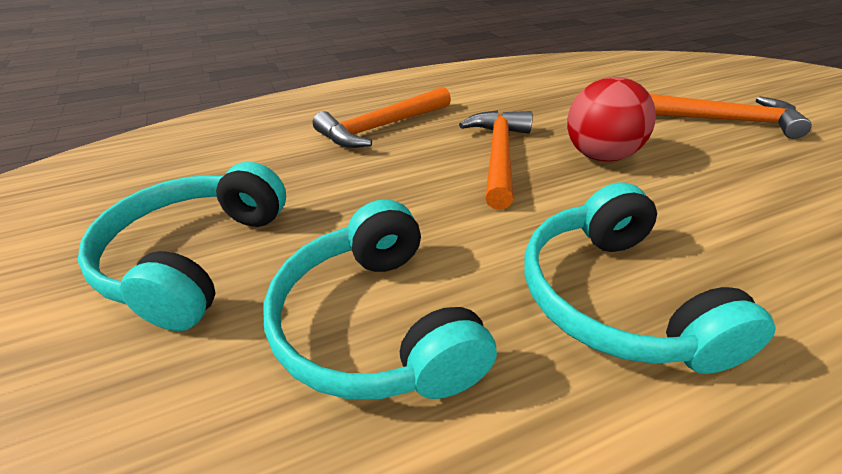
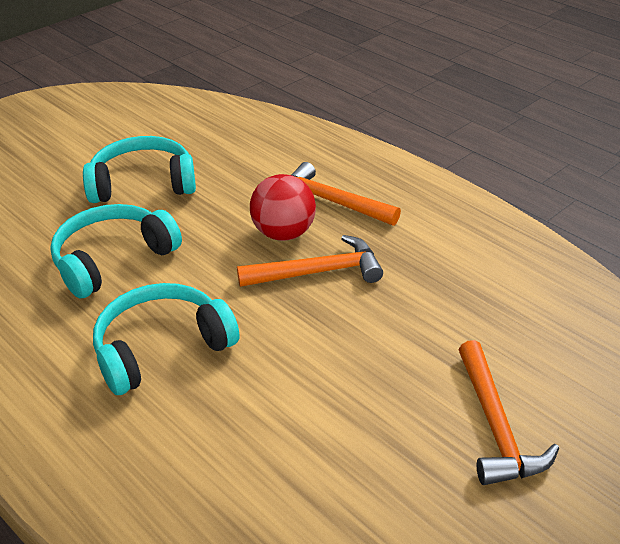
camera: 70 degrees right, 0 degrees up
(600, 156) = (351, 330): red ball -> red ball (283, 233)

